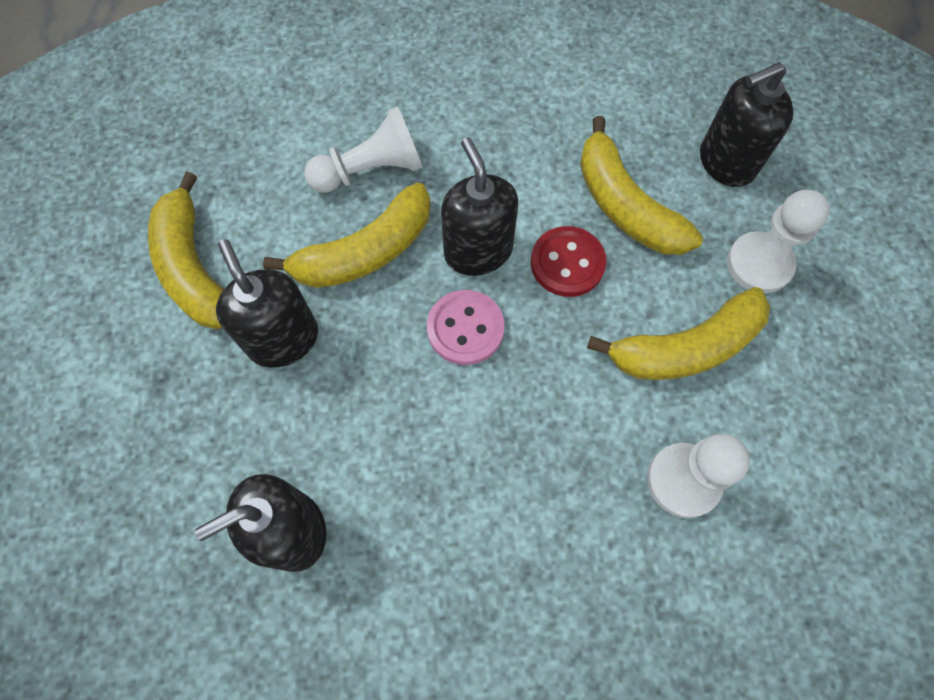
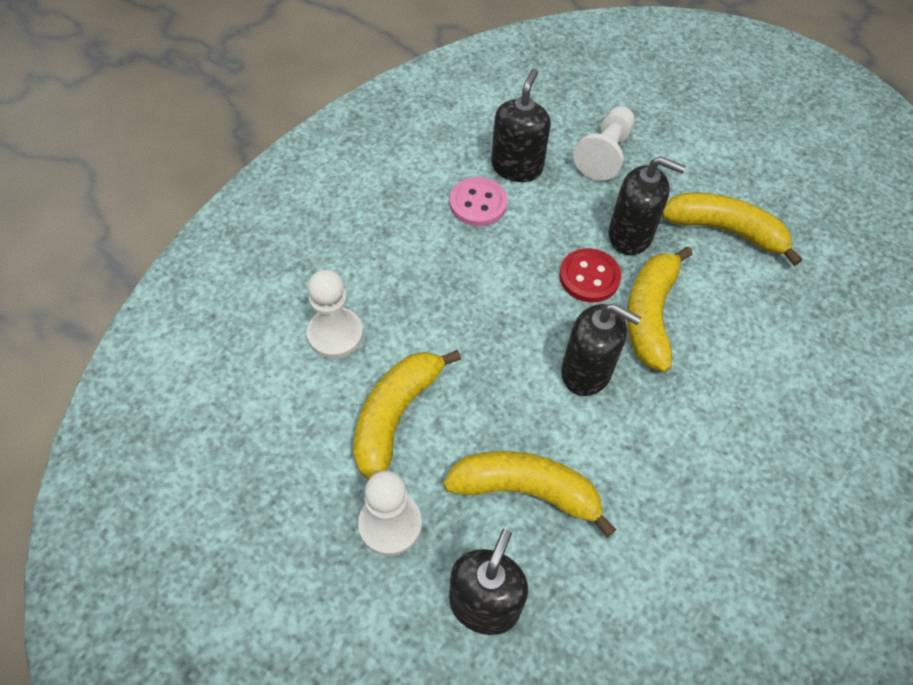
camera: 135 degrees right, 10 degrees down
(370, 170) = (715, 368): white pawn -> white pawn (605, 153)
(465, 328) = (541, 319): pink button -> pink button (478, 203)
(567, 263) = (523, 411): red button -> red button (589, 277)

